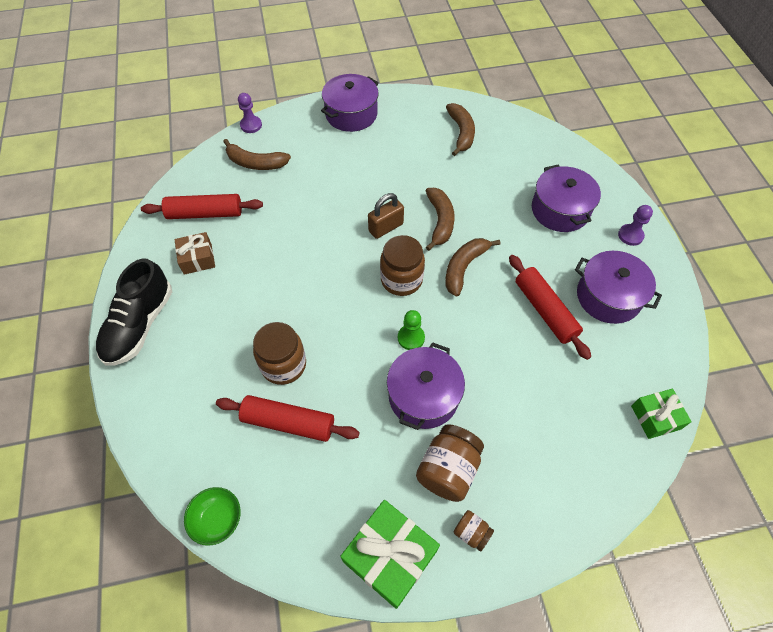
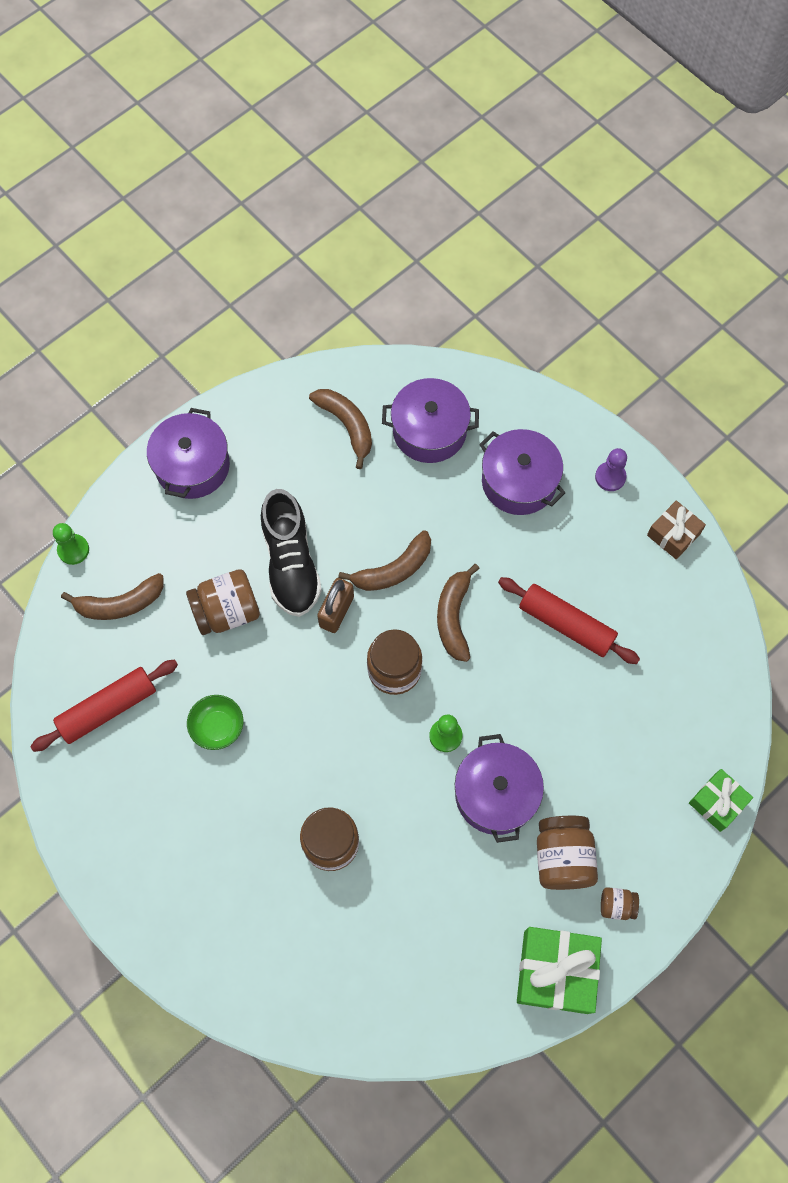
camera: 30 degrees left, 10 degrees up
(140, 325) = (138, 890): black shoe -> black shoe (291, 564)
(197, 259) = (143, 772): brown gift -> brown gift (673, 534)
(217, 519) = (373, 1037): green bowl -> green bowl (217, 727)
(251, 125) = (73, 550): purple pawn -> green pawn
(288, 422) = (377, 901): red rolling pin -> none
(316, 196) = (227, 611): none -> brown jar
(440, 221) = (393, 570): brown banana -> brown banana turned 90 degrees clockwise
(608, 297) = (622, 571): purple pot -> purple pot (429, 431)
(655, 417) = (728, 688): green gift -> green gift (717, 802)

